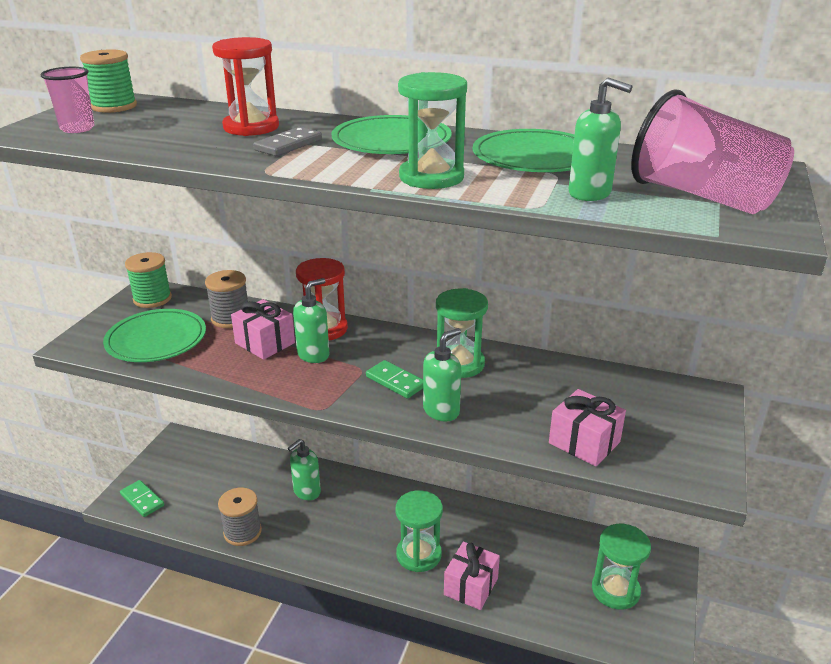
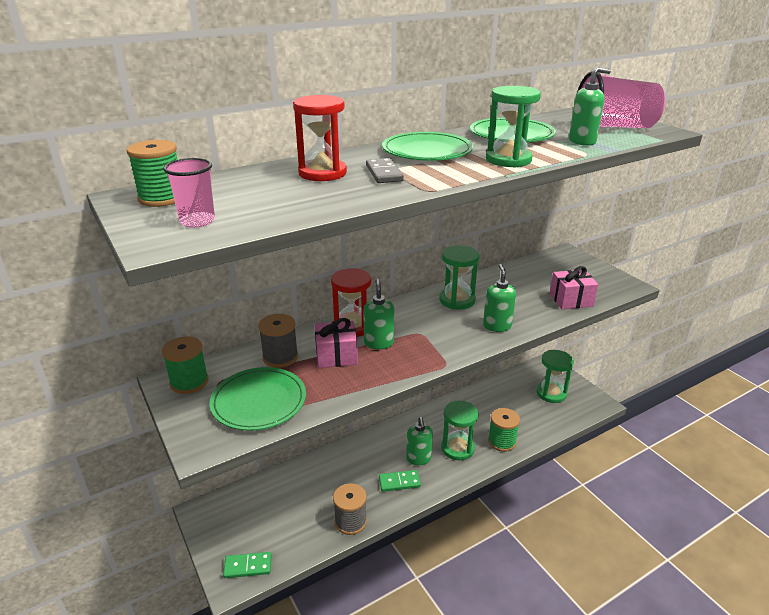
camera: 50 degrees left, 0 degrees up
(306, 492) = (348, 468): green soap dispenser -> green soap dispenser (418, 458)
(395, 382) = (449, 327): green domino -> green domino (399, 482)
(471, 586) = (502, 441): pink gift -> green spool

